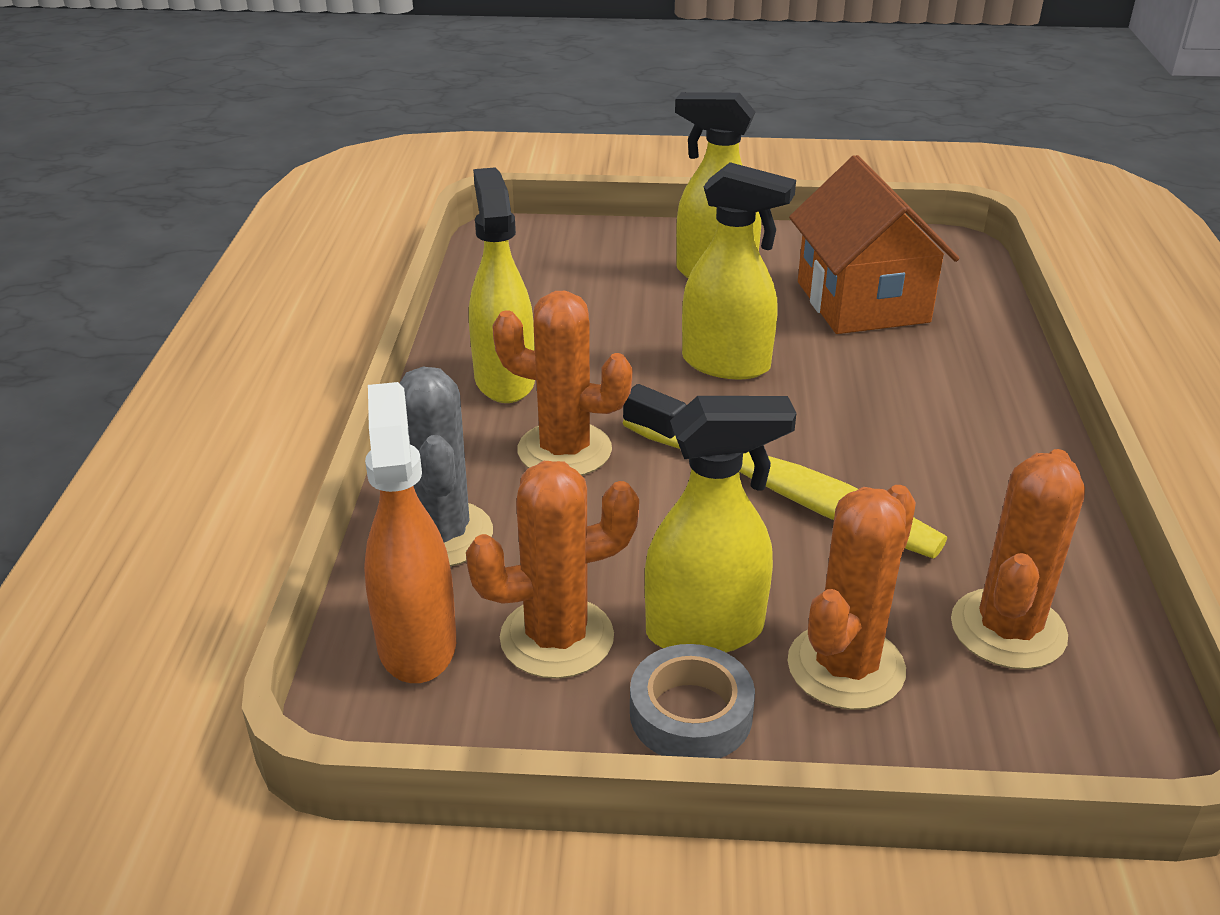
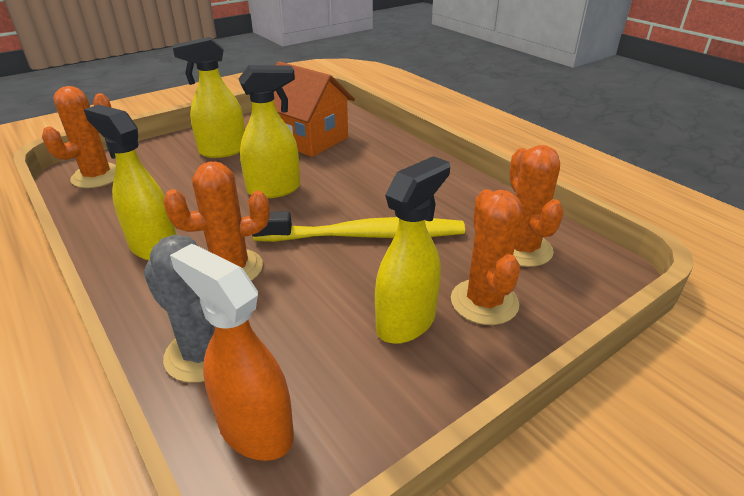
camera: 40 degrees left, 0 degrees up
(557, 638) = (336, 372): orange cactus -> orange cactus (97, 176)
(691, 714) = (446, 369): grey tape -> none

